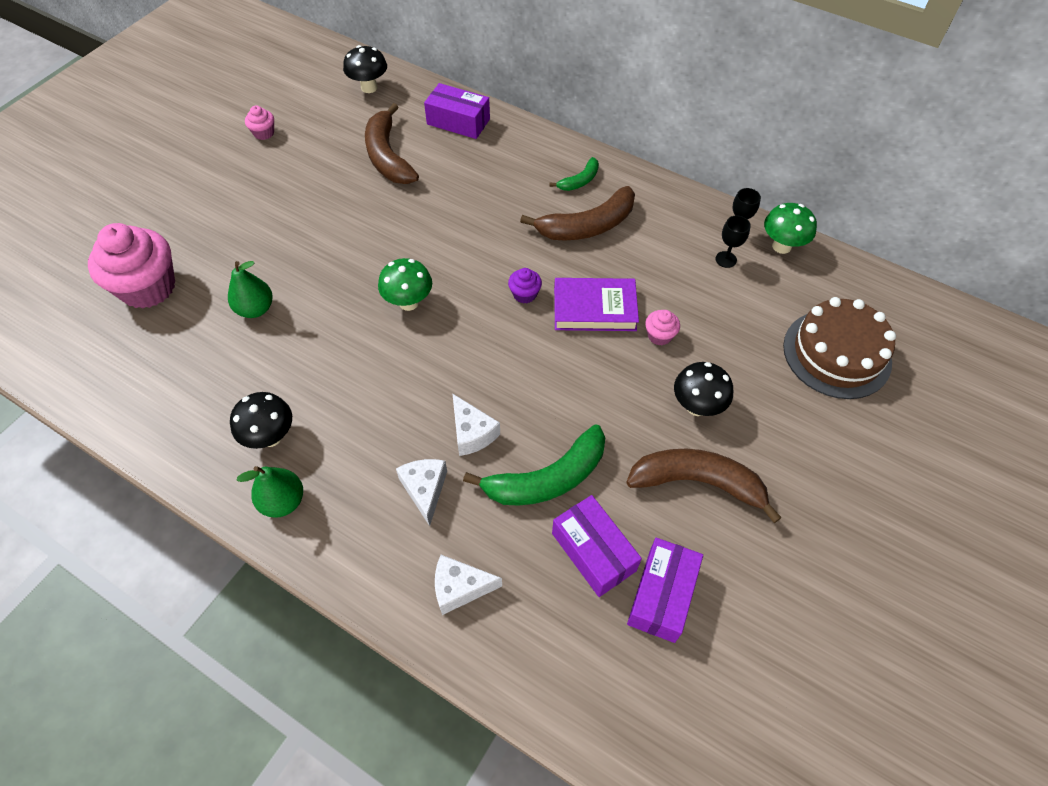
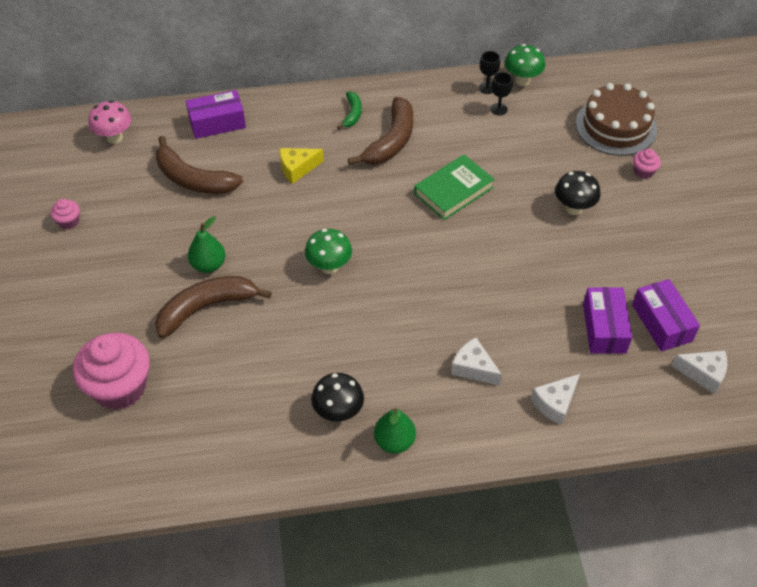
camera: 40 degrees left, 5 degrees down
(255, 309) = (224, 344): green pear -> green pear (208, 265)
(369, 87) = (114, 137): black mushroom -> pink mushroom
(472, 433) = (463, 316): white cheese -> white cheese (703, 374)
(479, 199) = (297, 168): none -> yellow cheese
(524, 294) = (400, 211): purple cupcake -> none
(547, 478) = (536, 308): green banana -> none
(593, 552) = (604, 328): purple box -> purple box turned 75 degrees clockwise
(594, 308) = (453, 190): purple book -> green book
(659, 335) = (509, 181): pink cupcake -> pink cupcake (643, 171)
(697, 482) = (617, 250): brown banana -> brown banana (206, 308)

